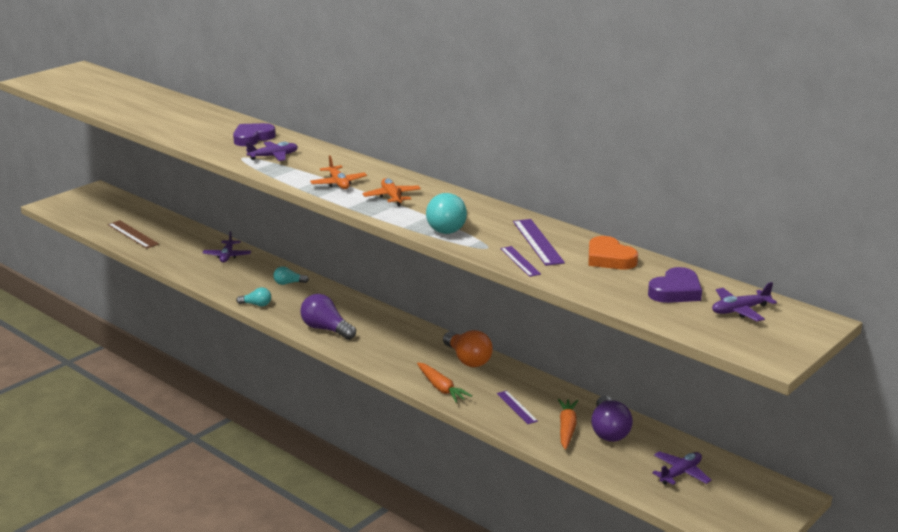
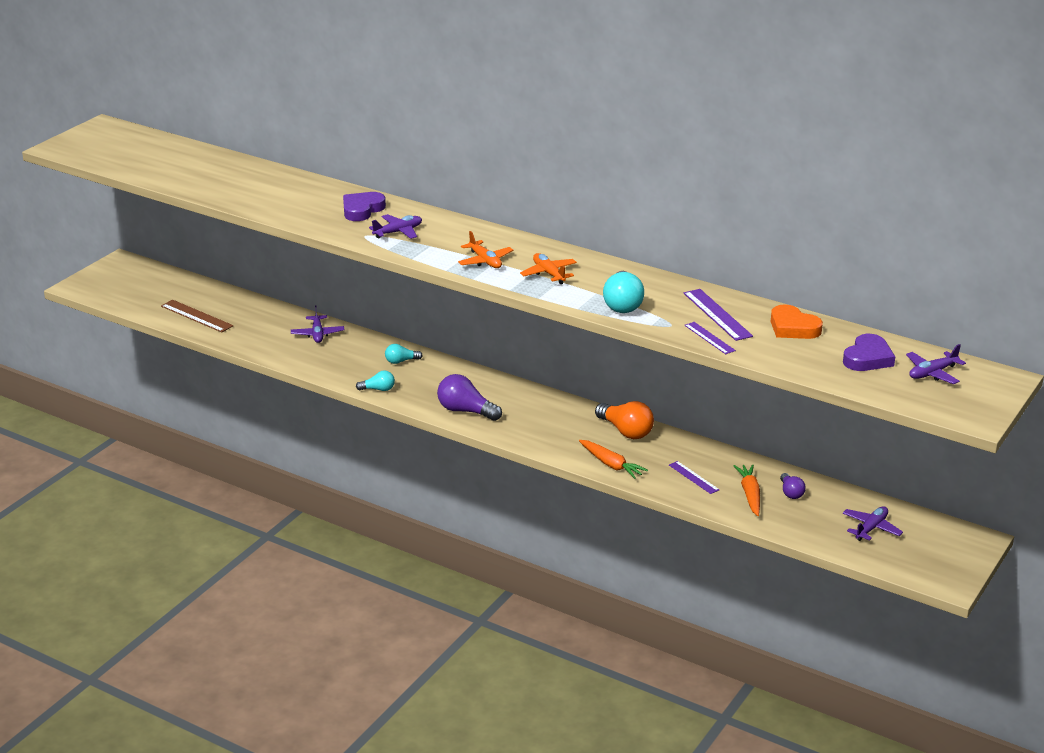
camera: 10 degrees left, 5 degrees up
(609, 430) = (791, 493): purple light bulb -> purple light bulb, size x0.57

